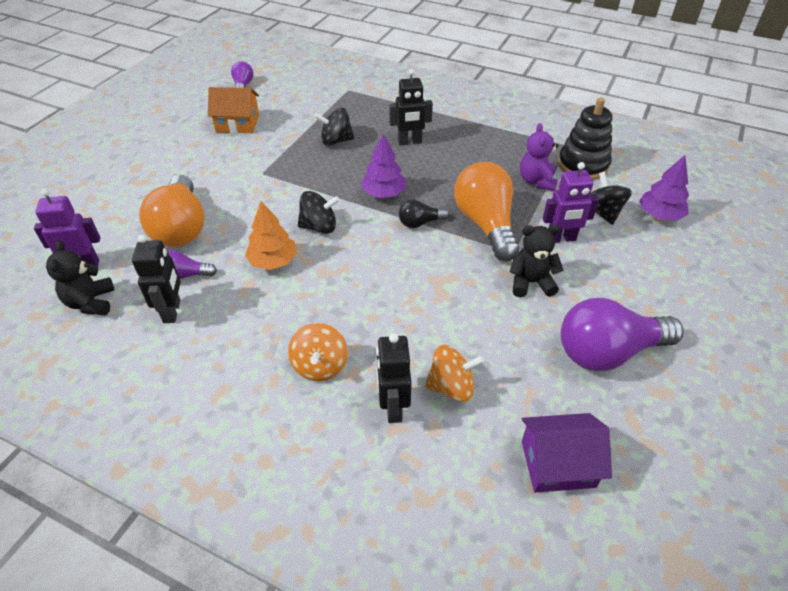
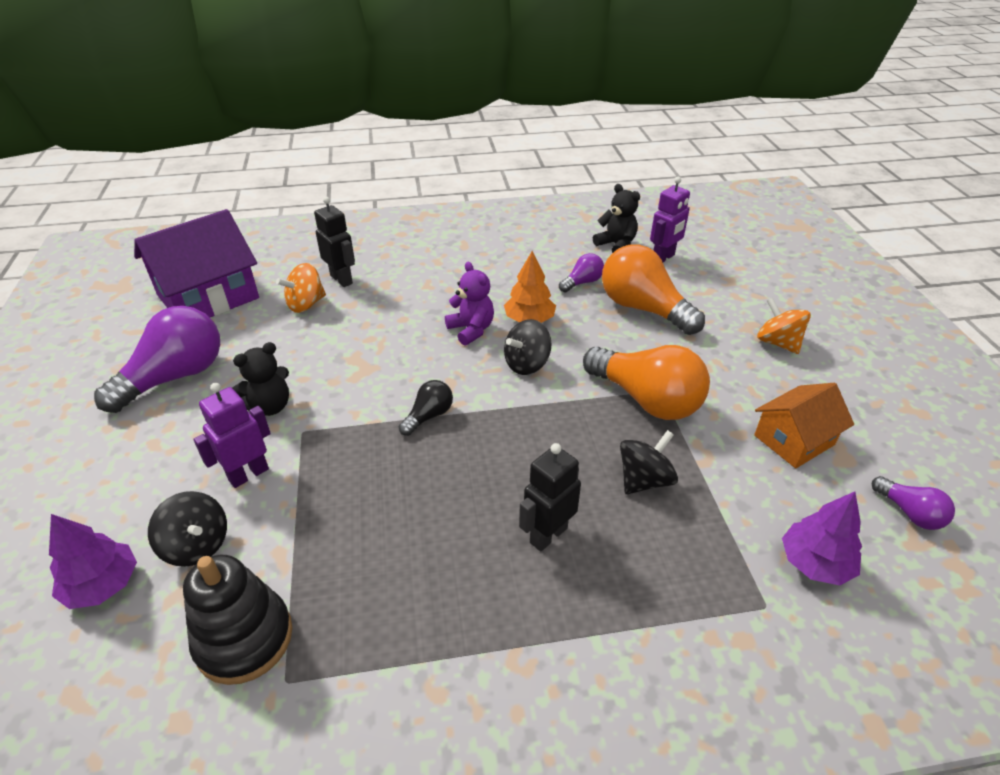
camera: 145 degrees right, 5 degrees down
(172, 311) = (555, 262): black robot -> none
(320, 366) = (413, 278): orange spinning top -> orange spinning top (777, 343)
(383, 193) = (501, 432): purple tree -> purple tree (815, 563)
(485, 224) = (352, 450): orange light bulb -> orange light bulb (646, 399)
(536, 181) = (312, 557): purple teddy bear -> purple teddy bear (471, 330)
(558, 464) = (208, 297): purple house -> purple house, size x1.68

